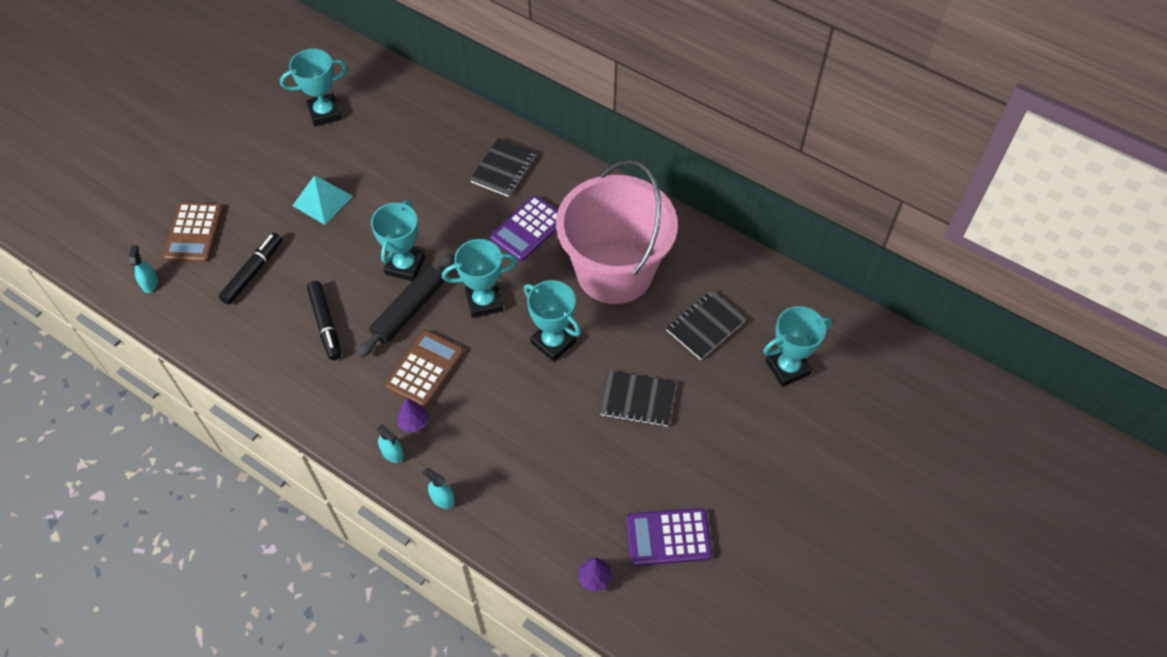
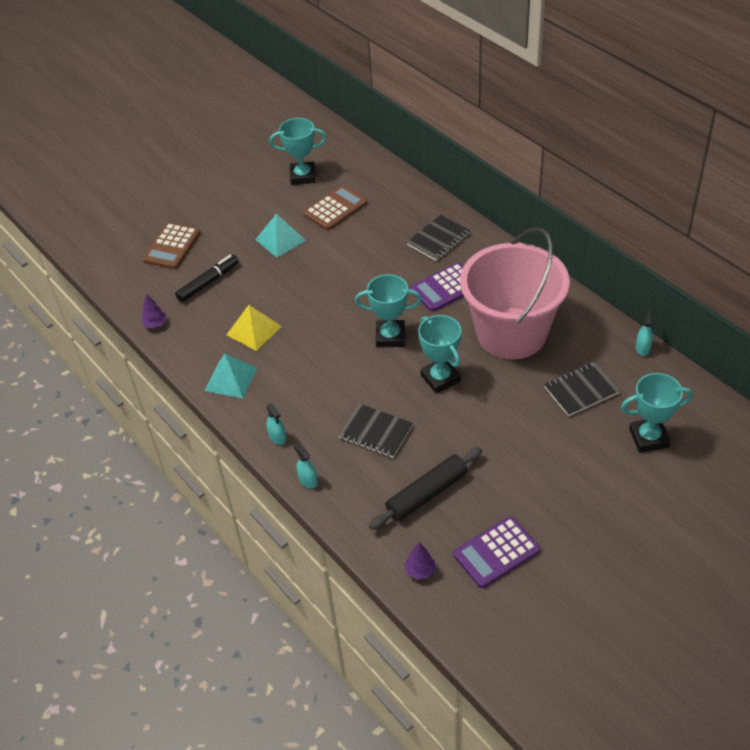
camera: 20 degrees right, 10 degrees down
(150, 283) = (126, 277): turquoise spray bottle -> turquoise spray bottle (642, 348)
(317, 392) = (231, 379): none -> turquoise pyramid
(326, 324) = (254, 330): black marker -> yellow pyramid
(405, 266) = (332, 298): turquoise trophy -> none
(409, 310) = (325, 332): black rolling pin -> black rolling pin (427, 494)
(414, 422) = (302, 417): purple tree -> purple tree (155, 324)
(425, 369) = (324, 379): brown calculator -> brown calculator (335, 209)
(637, 400) = (501, 437): black notebook -> black notebook (375, 432)
(668, 537) = (496, 552): purple calculator -> purple calculator turned 45 degrees counterclockwise

